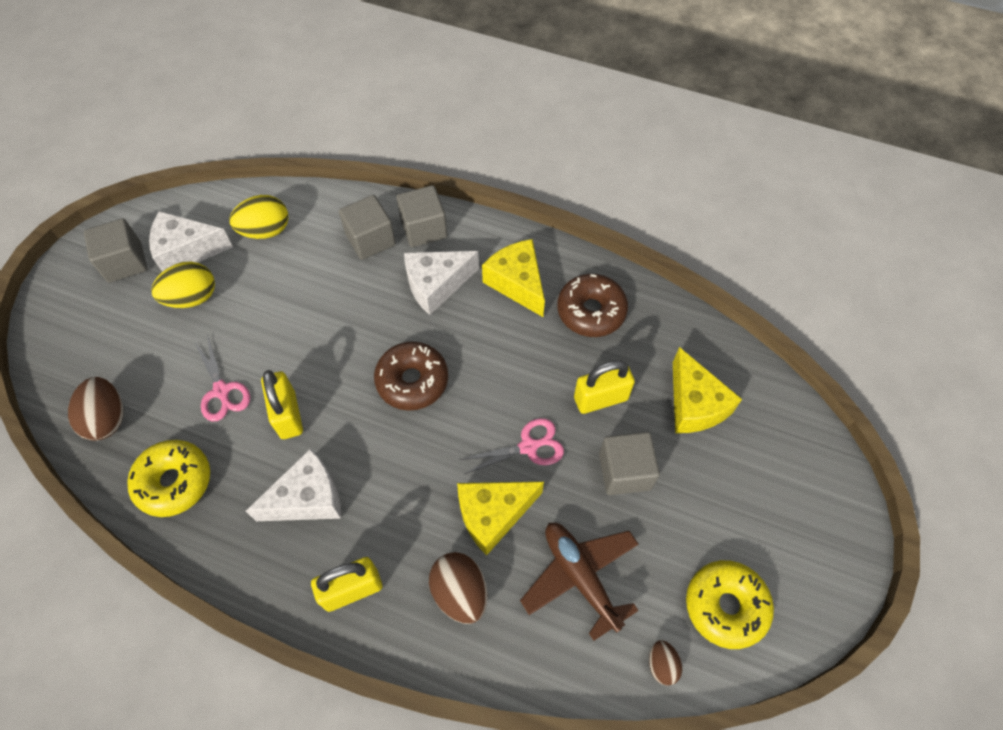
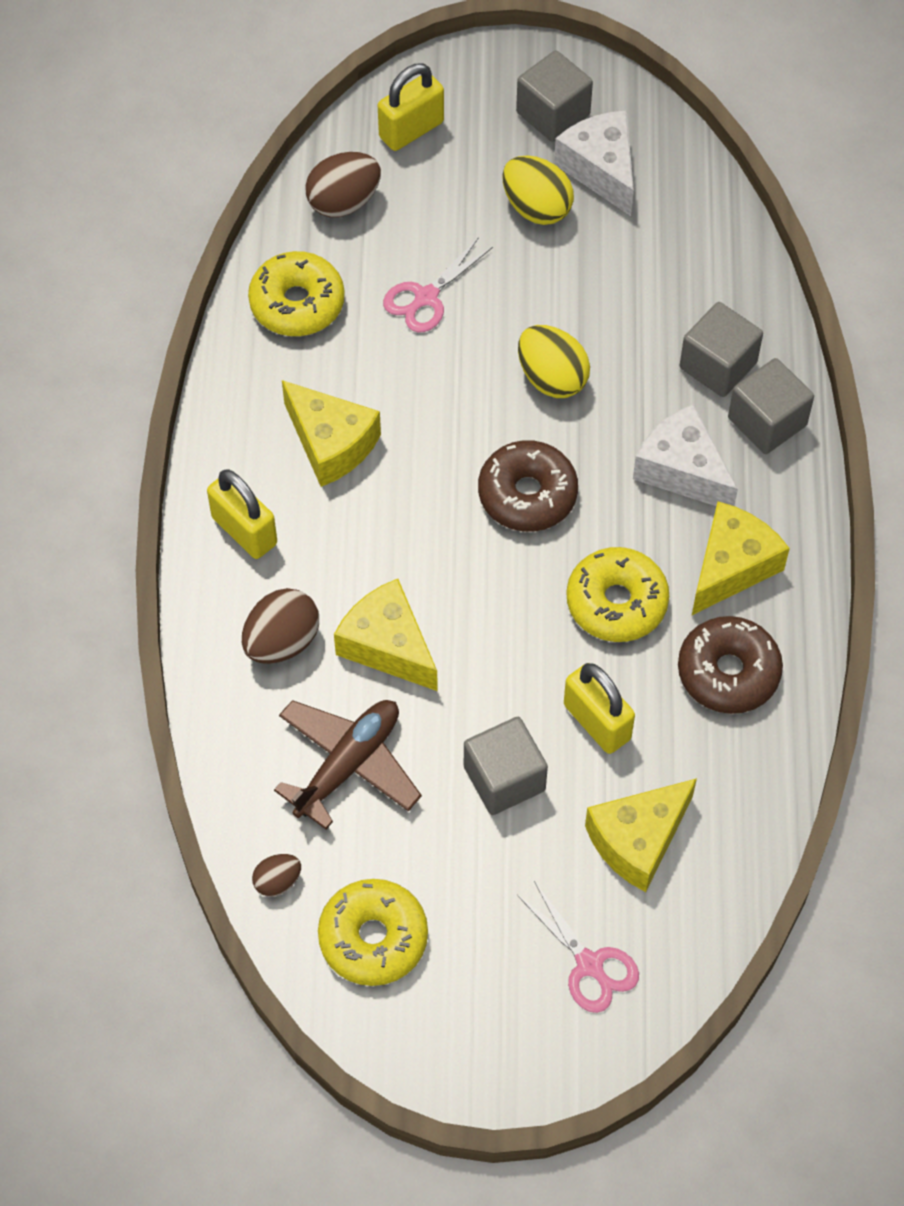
camera: 70 degrees right, 0 degrees up
(265, 230) = (673, 240): yellow egg -> yellow egg (552, 378)
(288, 415) = (424, 379): yellow padlock -> yellow padlock (411, 129)
(308, 498) = (331, 443): white cheese -> yellow cheese
(517, 356) = (616, 602): none -> yellow donut
(528, 447) = (492, 656): pink scissors -> pink scissors (589, 964)

